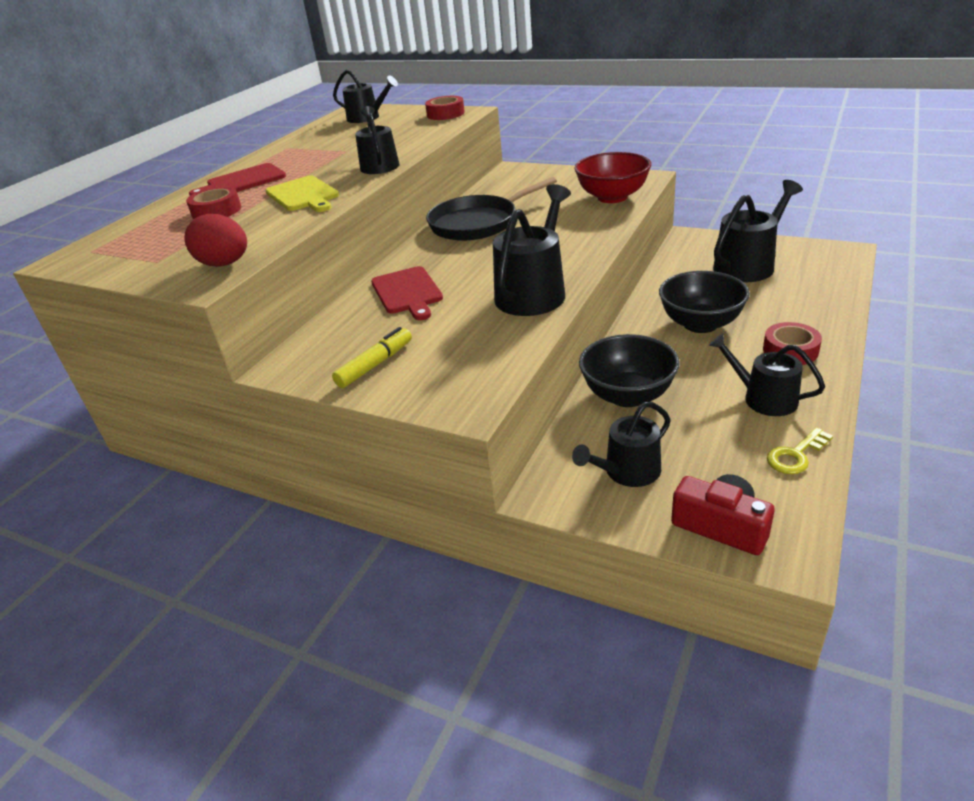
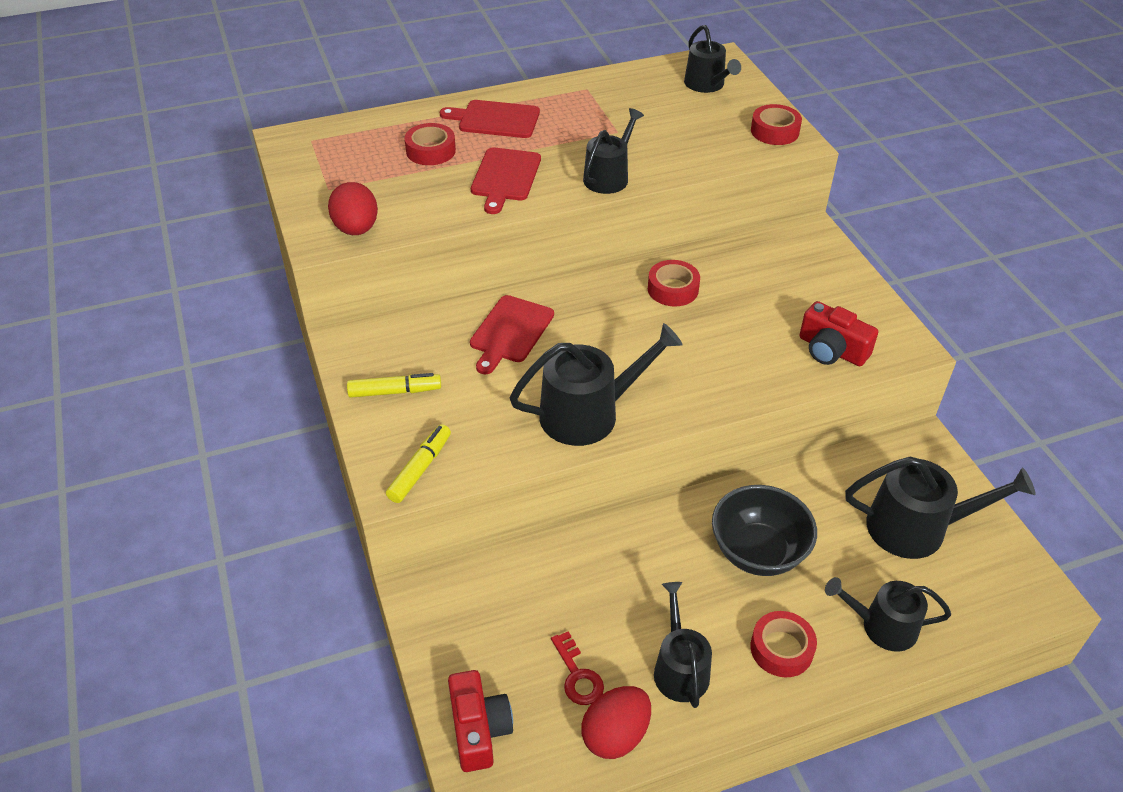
camera: 40 degrees right, 10 degrees up
(303, 195) = (505, 177): yellow cutting board -> red cutting board
(472, 385) = (420, 469): none -> yellow marker
(478, 223) = (673, 289): black pan -> red tape
(612, 197) = (831, 350): red bowl -> red camera
(627, 395) = (590, 566): black bowl -> none
(627, 471) = (489, 629): black watering can -> black watering can (882, 626)
(721, 448) = (577, 675): none -> red key
(795, 455) = (615, 735): yellow key -> red egg

